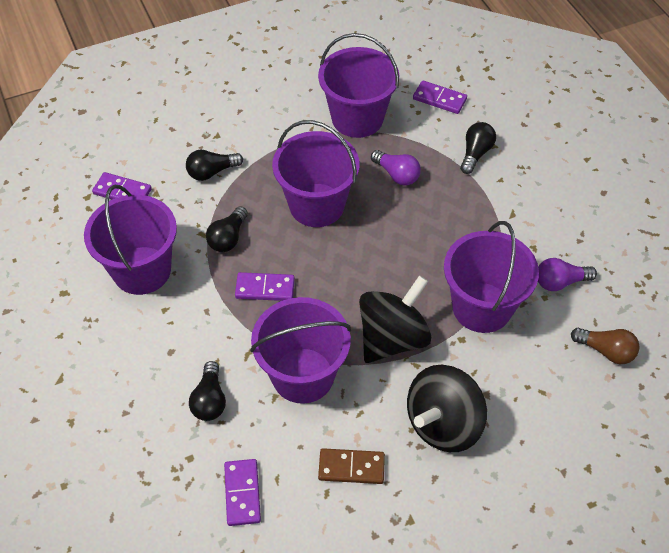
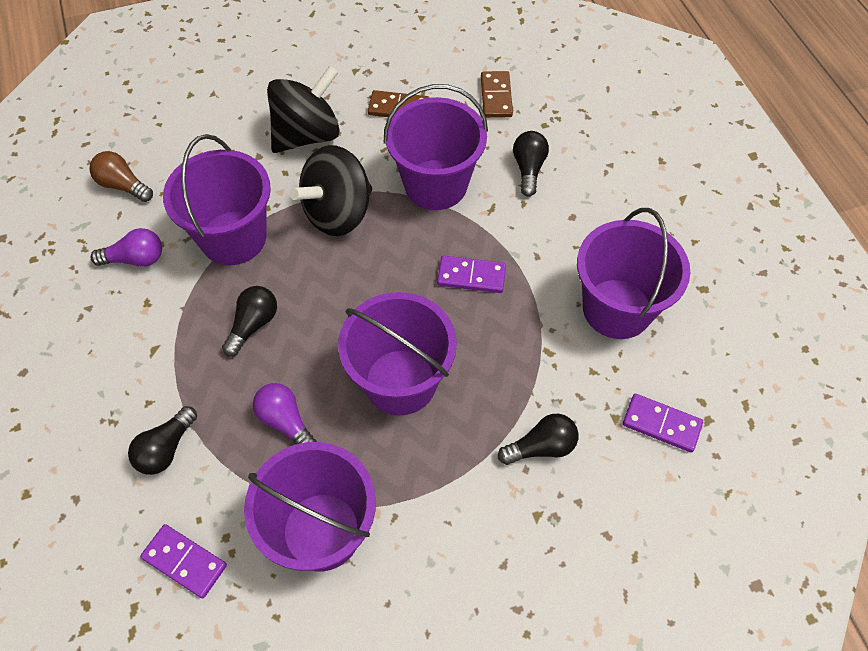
camera: 175 degrees left, 5 degrees up
(228, 238) = (515, 343): black light bulb -> black light bulb (253, 325)
(242, 493) = (496, 96): purple domino -> brown domino

